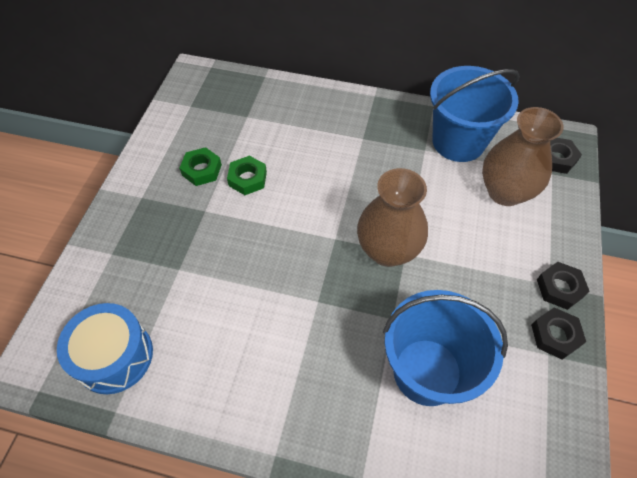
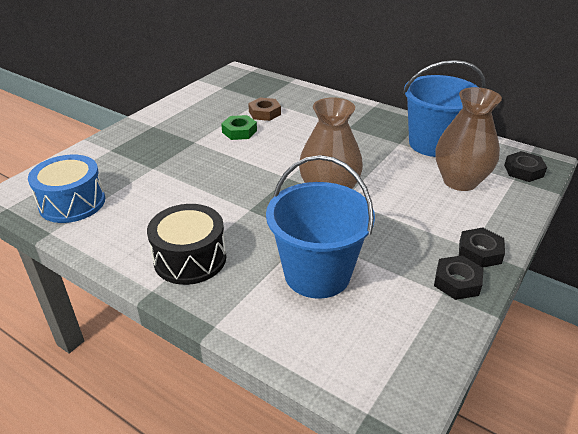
camera: 20 degrees right, 20 degrees down
(202, 170) = (207, 120): green nut -> none
(261, 139) = (264, 113): none -> brown nut
(292, 395) = (190, 258): none -> black drum

